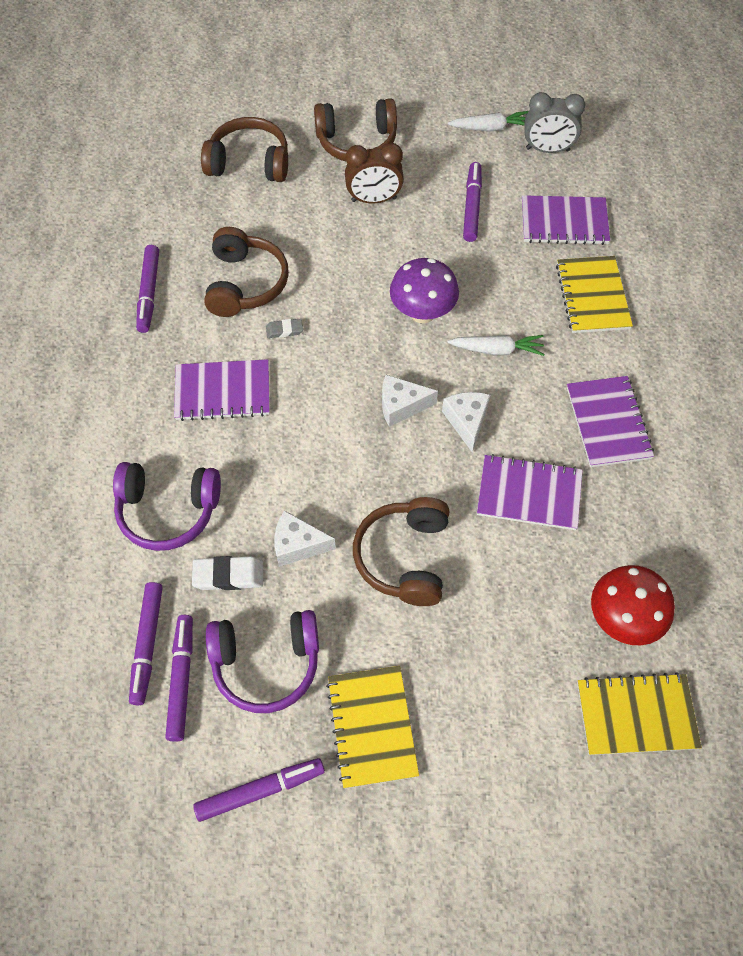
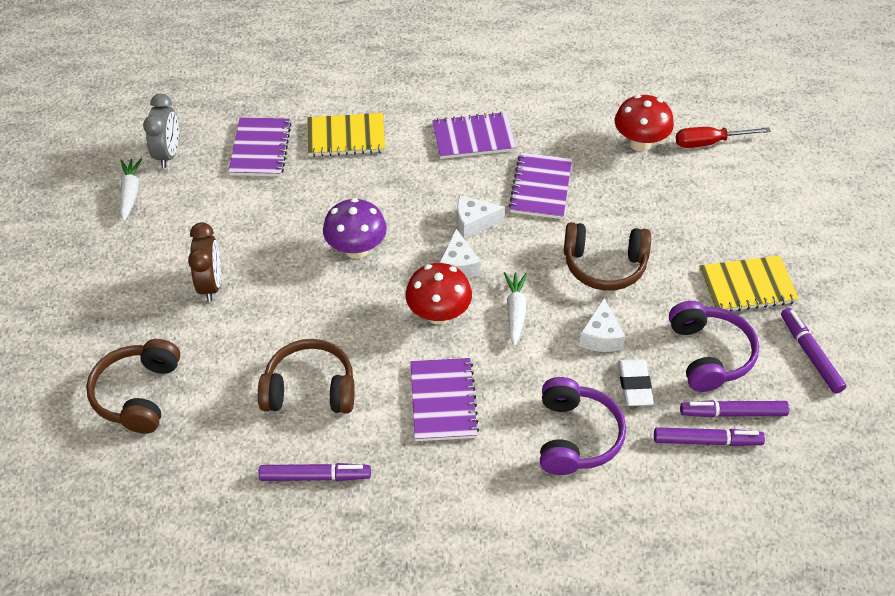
camera: 90 degrees left, 10 degrees down
(284, 330) = (371, 354): grey eraser -> none
(333, 387) = (438, 314): none -> red mushroom
(357, 142) = (126, 299): brown headphones -> none
(471, 206) = (231, 211): purple marker -> none
(497, 350) = (400, 200): white carrot -> white carrot (515, 312)
(636, 715) = (709, 143): yellow notebook -> red screwdriver

